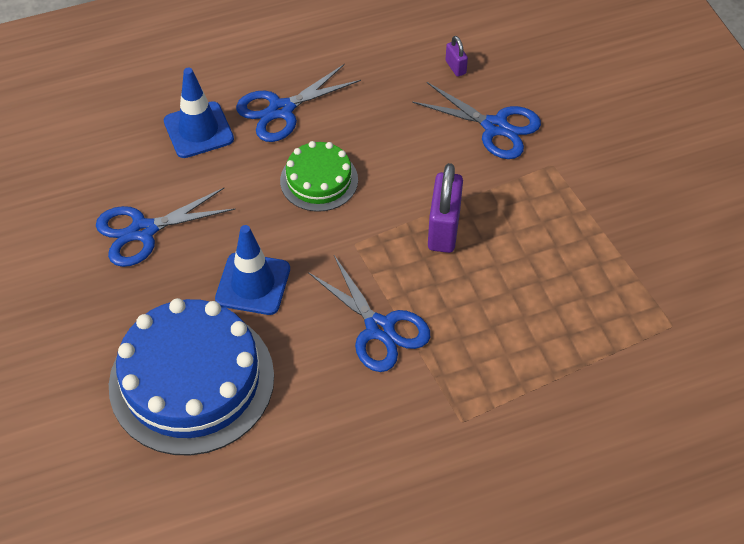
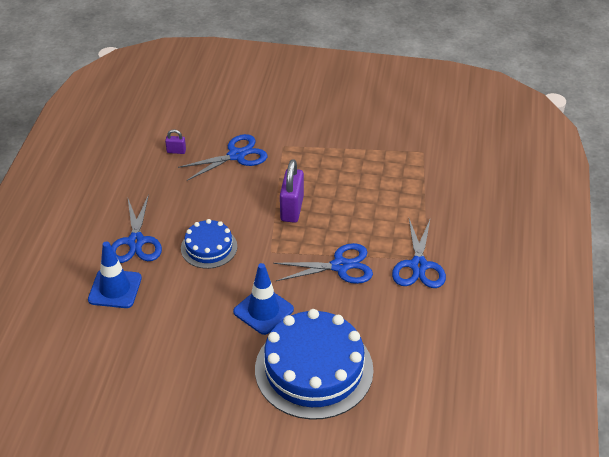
camera: 60 degrees left, 10 degrees down
(143, 231) = (176, 350): blue scissors -> blue scissors (418, 266)
(319, 180) = (209, 247): green cake -> blue cake
(444, 229) = (292, 209): purple padlock -> purple padlock turned 60 degrees clockwise

